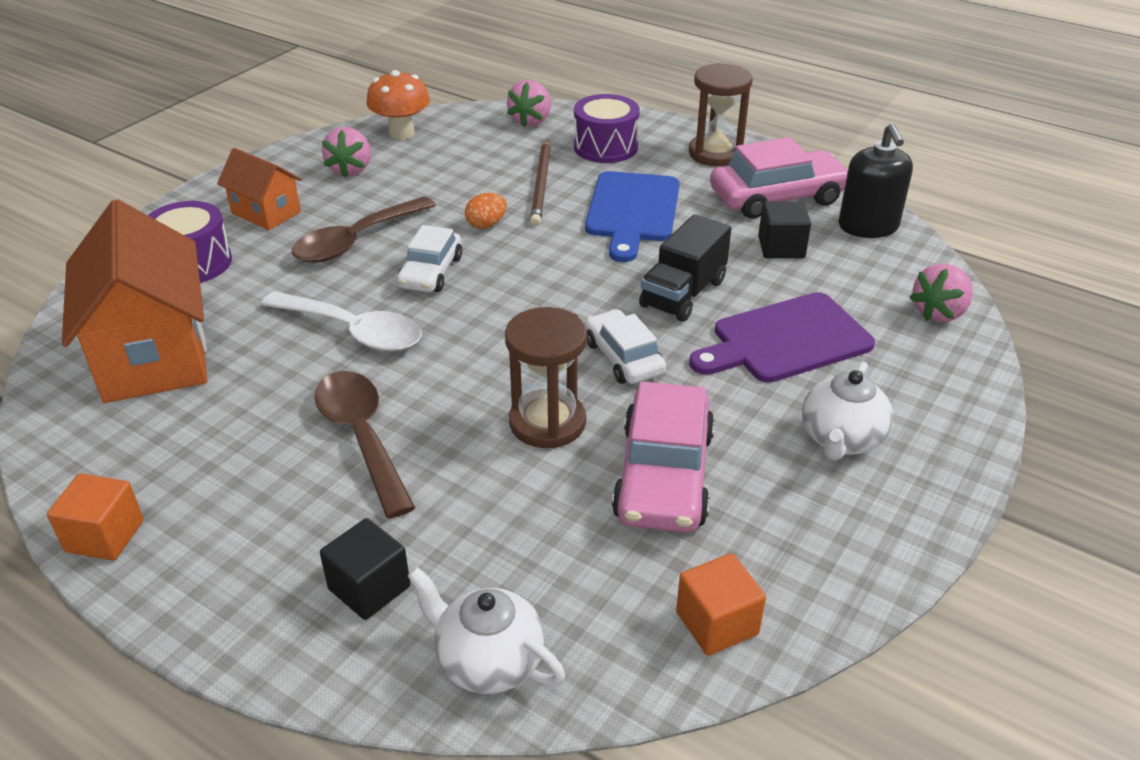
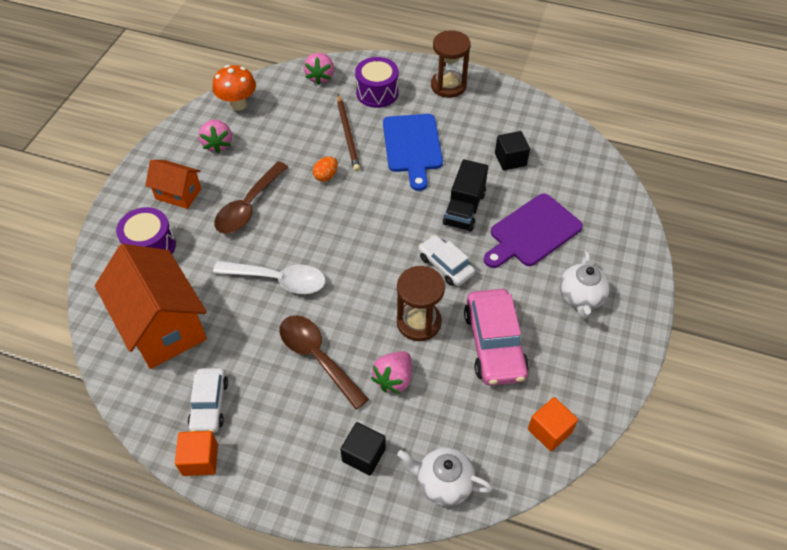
camera: 15 degrees left, 15 degrees up
(430, 272) = (306, 223): white car -> white car (209, 404)
(777, 197) = (496, 118): pink car -> none
(868, 226) = (556, 132): black soap dispenser -> none
(939, 312) = (611, 193): pink strawberry -> pink strawberry (393, 379)

